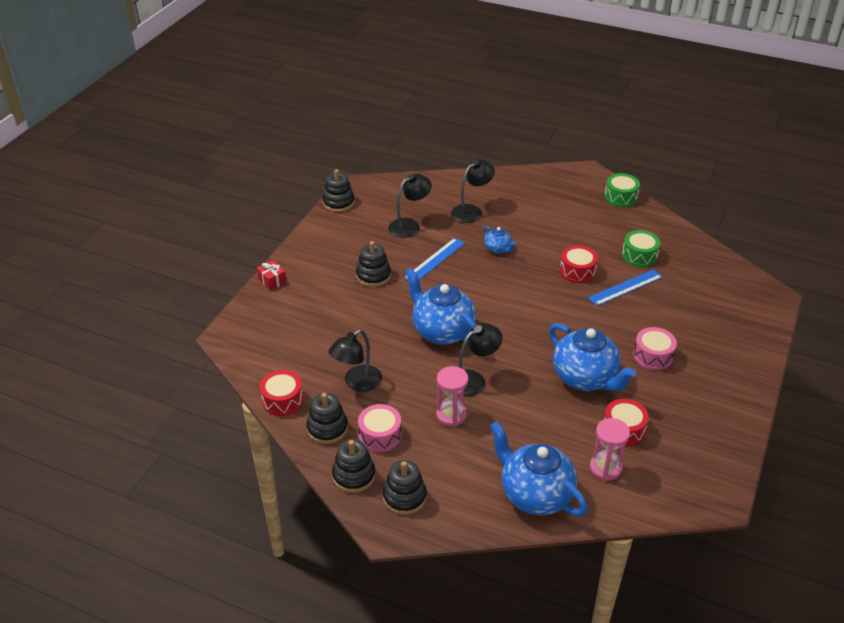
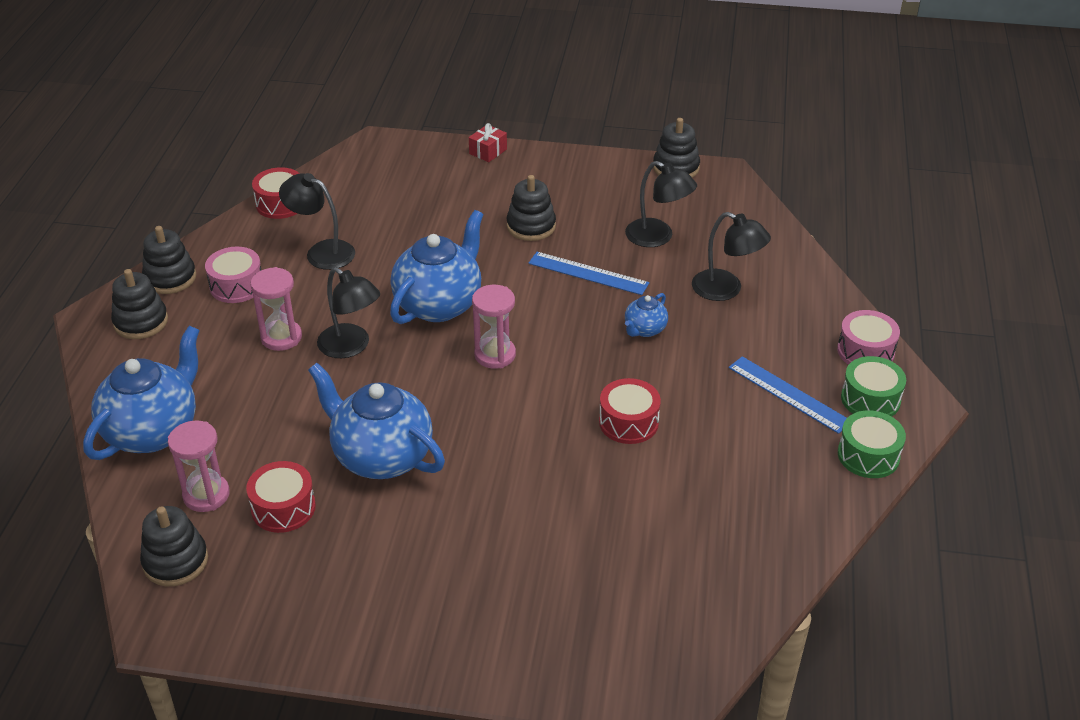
camera: 75 degrees right, 0 degrees up
(327, 428) = (241, 244): black stacking toy -> black stacking toy (175, 561)
(502, 314) = (495, 355): none -> pink hourglass
(585, 378) = (381, 456): blue teapot -> blue teapot turned 90 degrees clockwise
(625, 287) = (611, 483): blue ruler -> blue ruler (788, 394)
(639, 255) = (706, 494): green drum -> green drum (870, 399)
(653, 356) = (452, 530): pink drum -> pink drum (865, 351)

